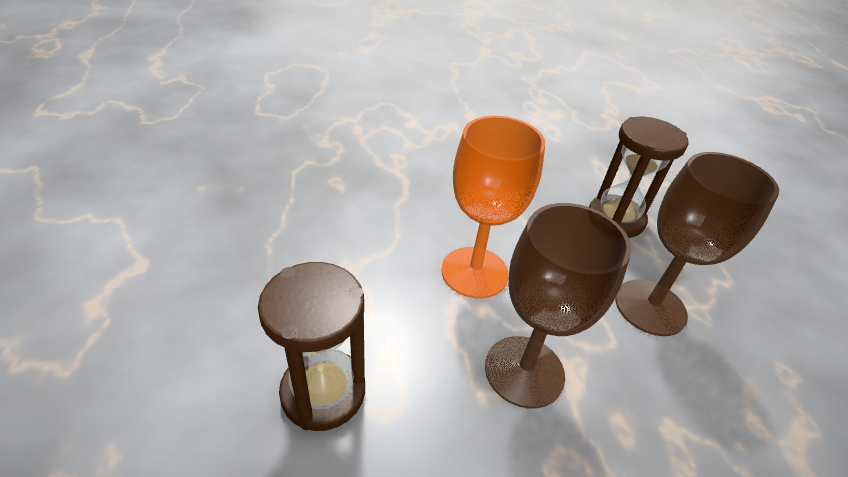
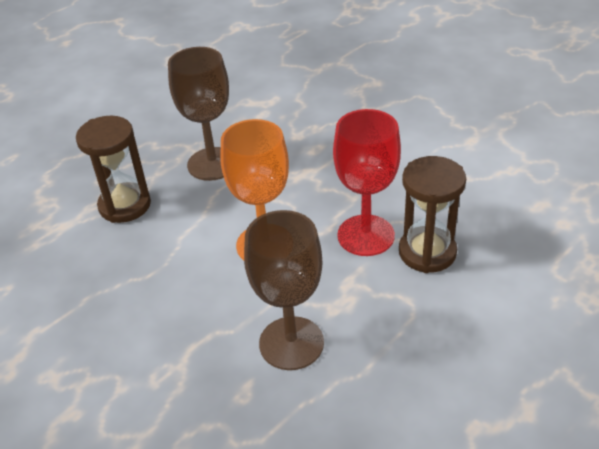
camera: 120 degrees left, 0 degrees up
(408, 356) = (366, 235): none -> red goblet
(524, 371) = (320, 190): brown goblet -> brown goblet (291, 343)

